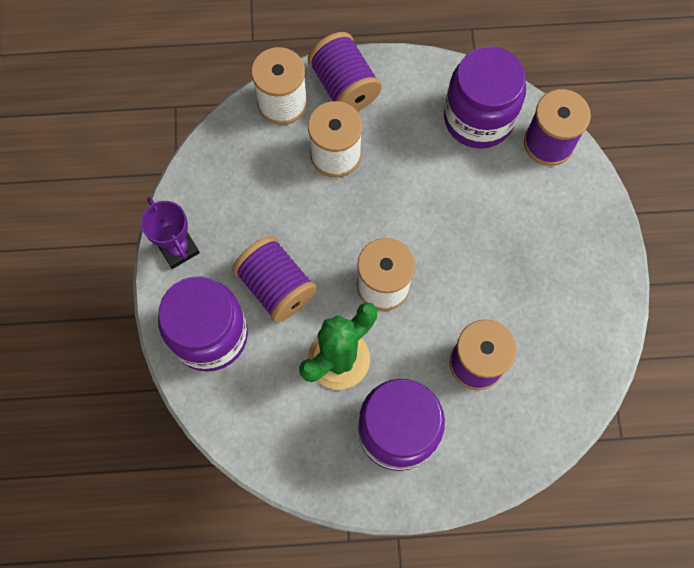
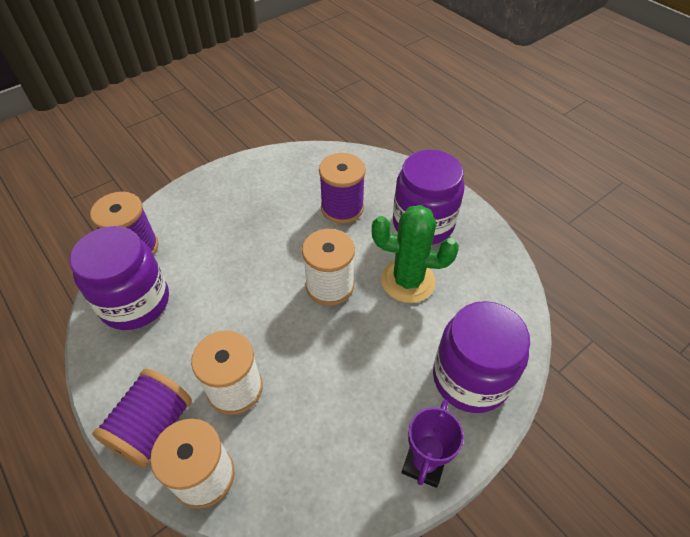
camera: 125 degrees left, 20 degrees down
(276, 286) = (390, 356): purple spool -> none

